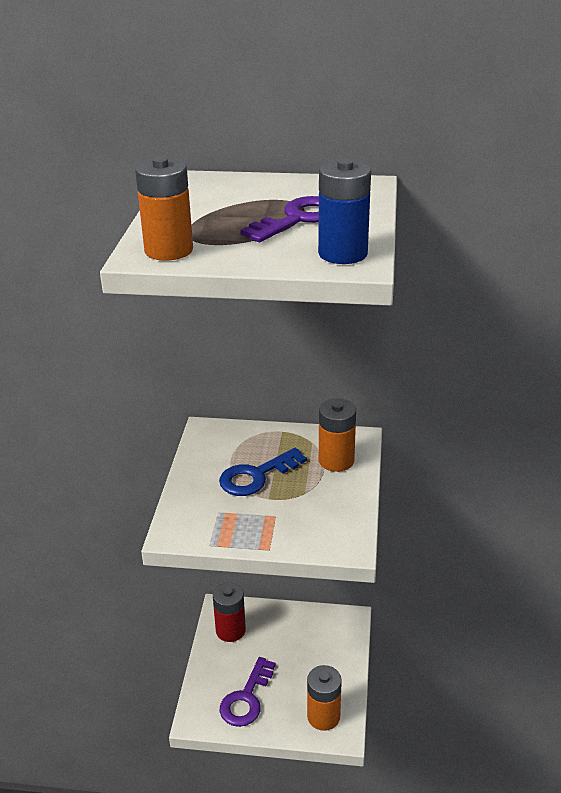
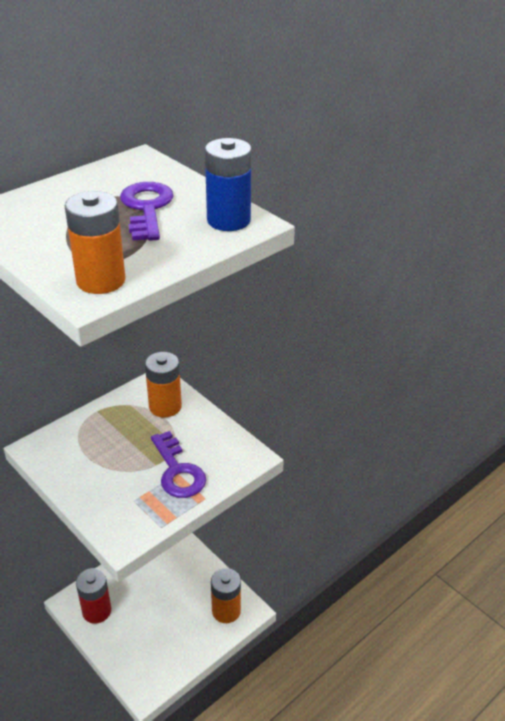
camera: 50 degrees left, 5 degrees up
(246, 698) = (163, 645): purple key -> purple key (177, 471)
(256, 476) = (125, 455): blue key -> none

